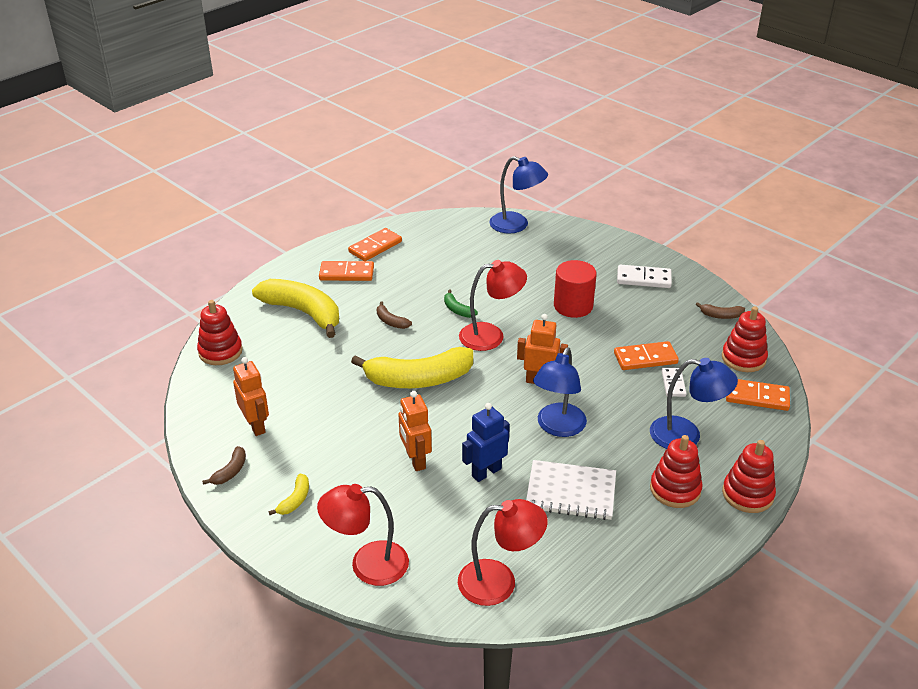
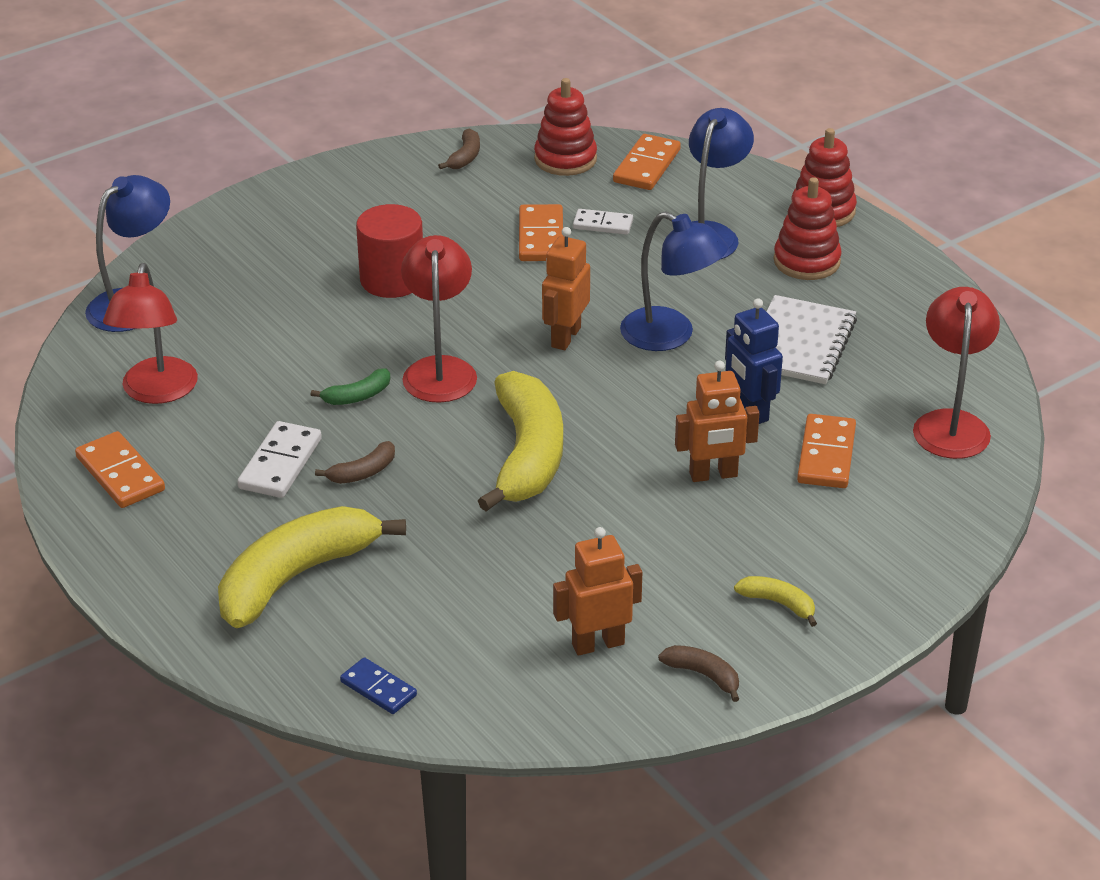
camera: 80 degrees left, 0 degrees up
(220, 351) = (378, 688): red stacking toy -> blue domino
(346, 273) = (192, 515): orange domino -> orange domino (826, 455)
(367, 564) = (913, 537): red lamp -> red lamp (157, 392)
(643, 279) = (348, 204): white domino -> white domino (280, 463)

